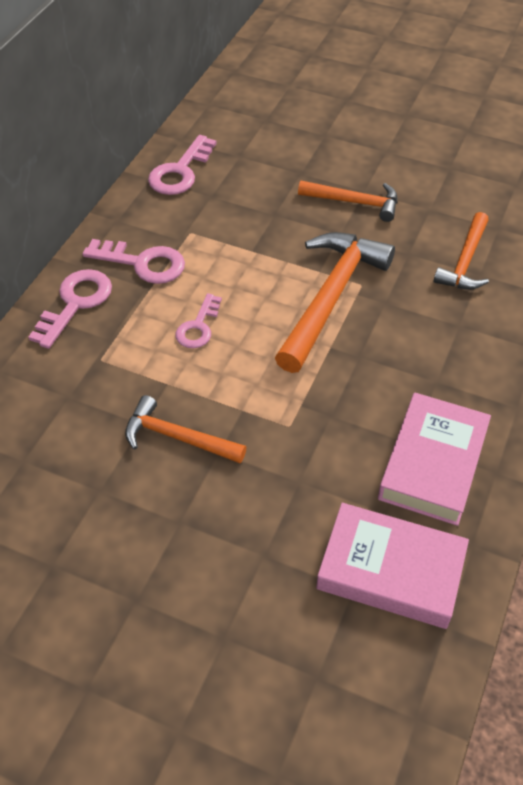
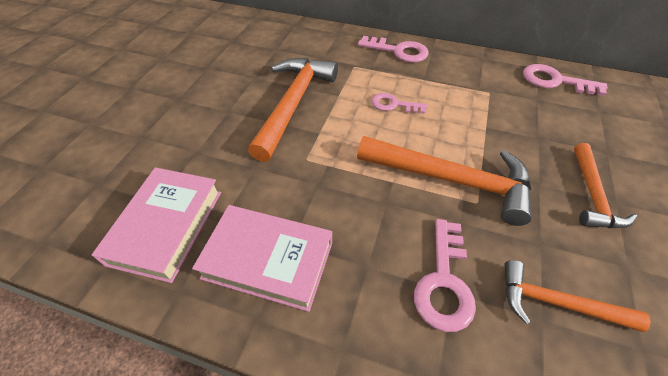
camera: 85 degrees right, 0 degrees up
(142, 263) = (446, 73): pink key -> pink key (444, 282)
(177, 438) = (293, 104): orange hammer -> orange hammer, size x1.69

